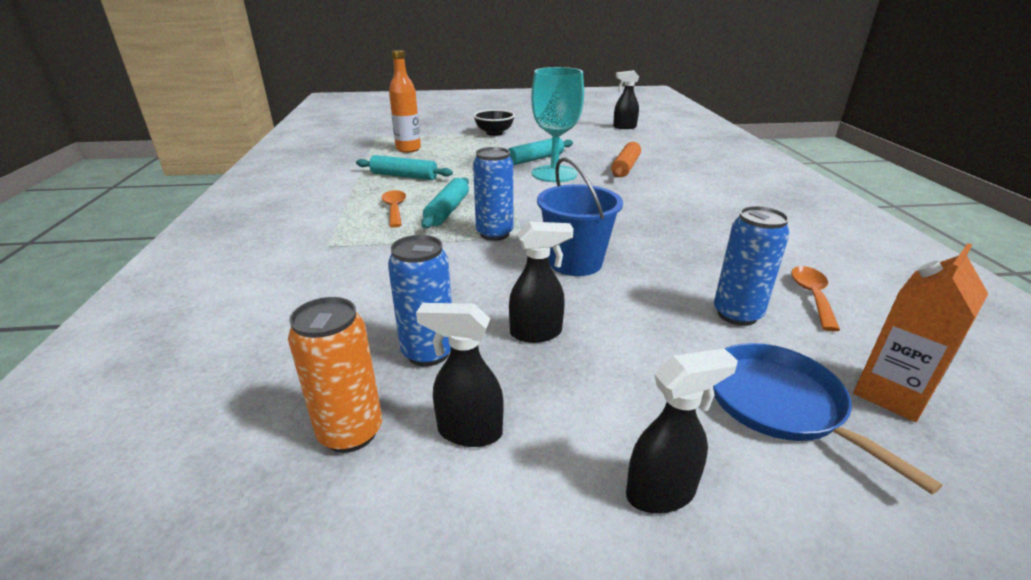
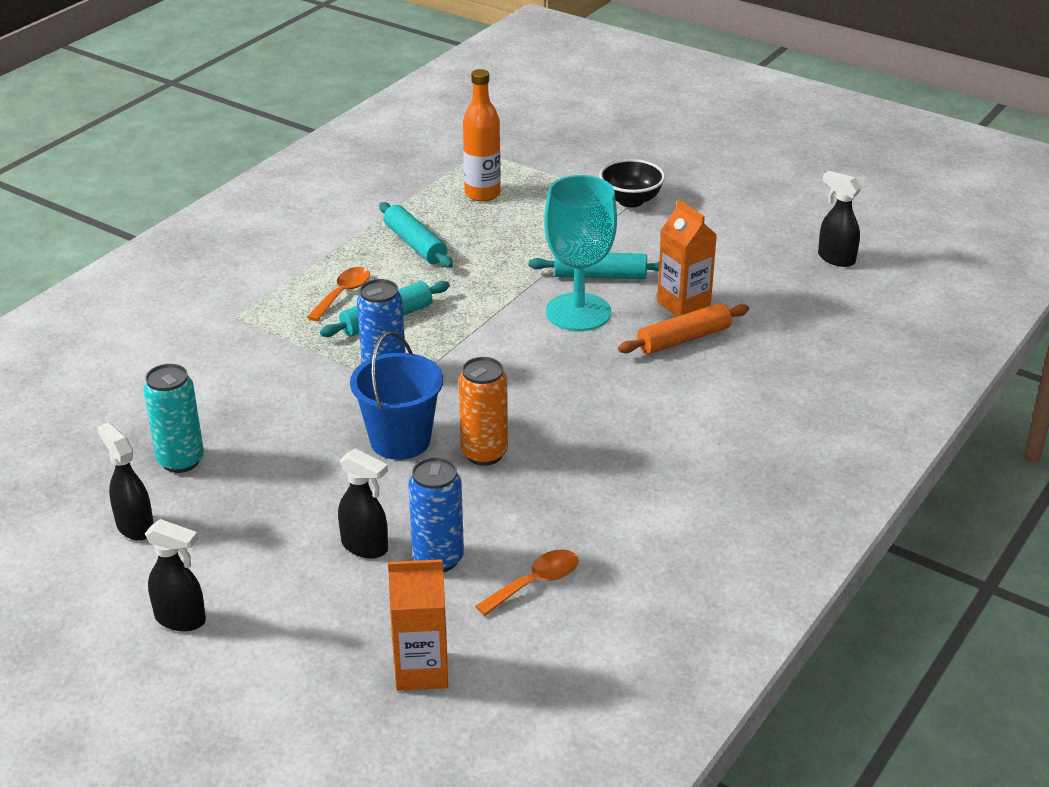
camera: 40 degrees right, 5 degrees up
(350, 432) = (77, 489): orange can -> orange can (484, 453)
(428, 352) = (181, 461): blue can -> turquoise can
(536, 333) = (268, 487): black spray bottle -> black spray bottle (365, 547)
(597, 156) = (683, 304): none -> orange carton
(779, 403) = (335, 626): blue pan -> none

